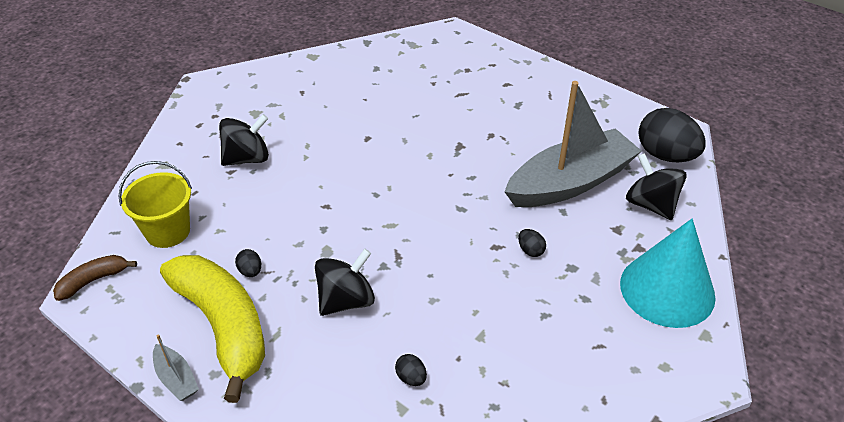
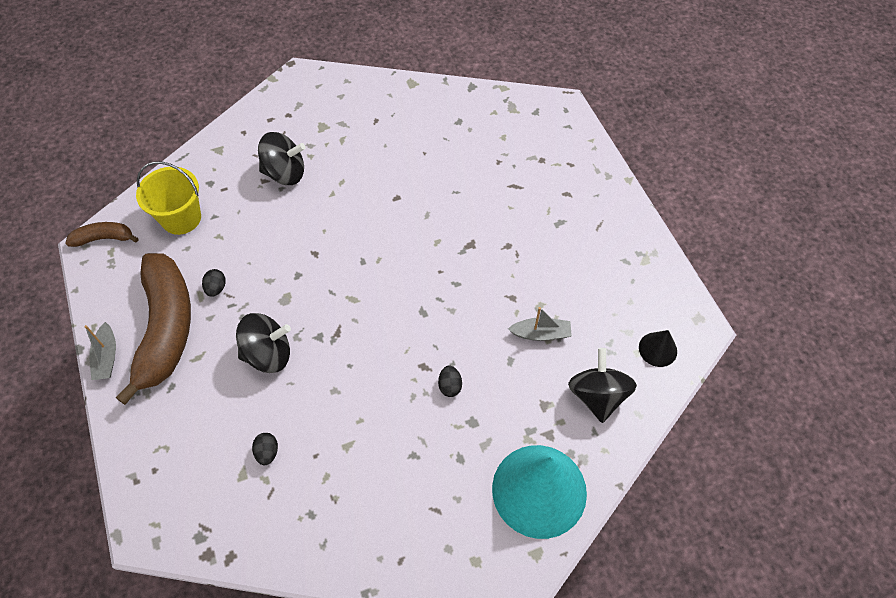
camera: 30 degrees right, 15 degrees up
(223, 326) = (165, 329): yellow banana -> brown banana
(570, 182) = (541, 333): grey boat -> grey boat, size x0.40
(665, 155) = (657, 349): black egg -> black cone

